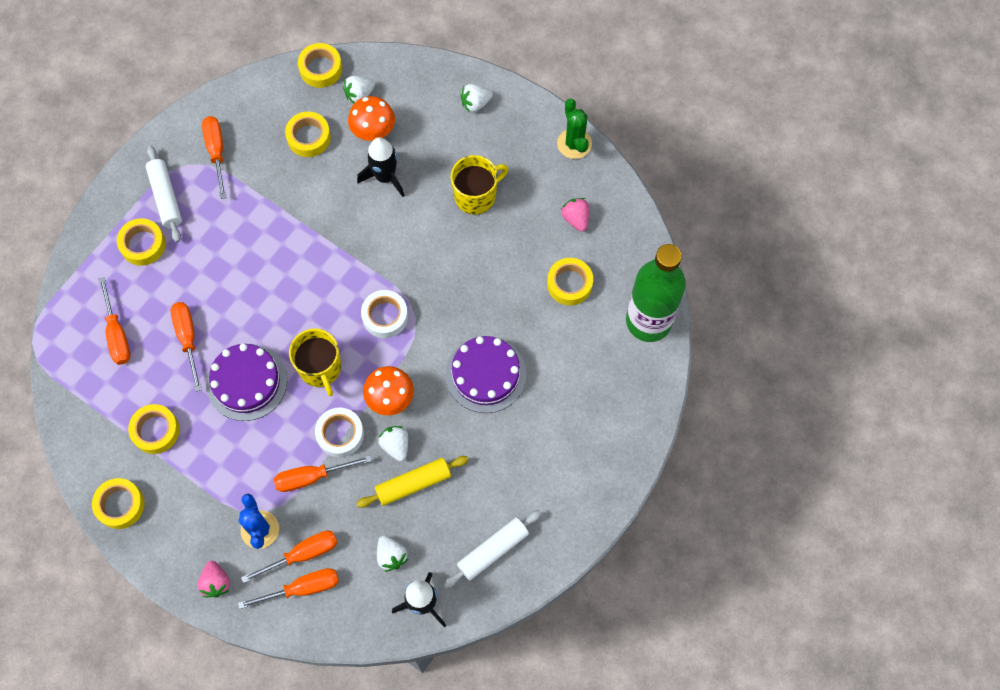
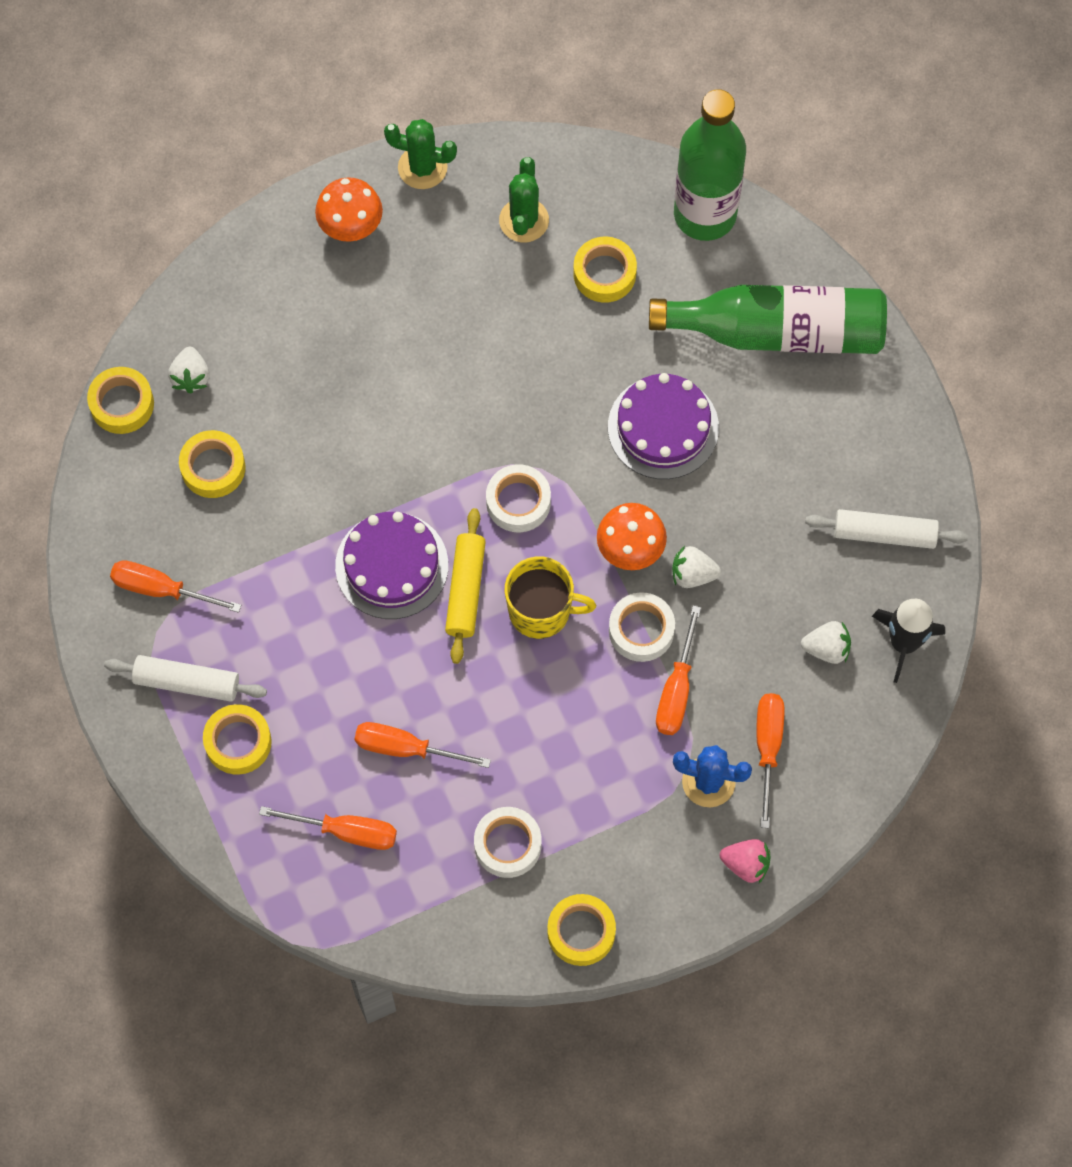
camera: 60 degrees left, 0 degrees up
(155, 431) = (507, 845): yellow tape -> white tape
(246, 382) = (507, 705): purple cake -> purple cake (391, 565)
(302, 588) = (809, 768): orange screwdriver -> none
(373, 132) = (256, 387): orange mushroom -> orange mushroom (351, 227)
(385, 177) = (328, 406): black rocket -> none
(413, 484) = (752, 579): yellow rolling pin -> yellow rolling pin (465, 590)
(475, 103) = (293, 248): white strawberry -> none
(476, 195) = (421, 315): yellow mug -> none
(493, 550) = (884, 534): white rolling pin -> white rolling pin turned 75 degrees counterclockwise
(576, 218) = (524, 220): pink strawberry -> green cactus
(595, 409) = (778, 331): none -> green bottle

